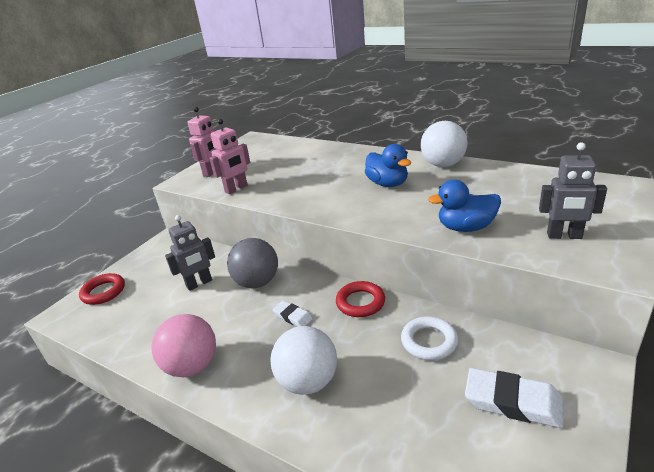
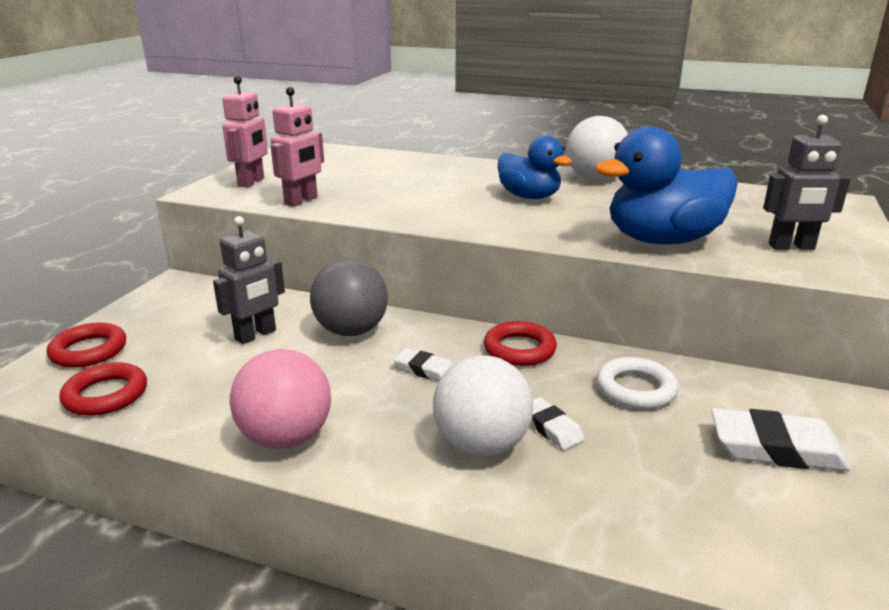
camera: 15 degrees left, 5 degrees down
(103, 326) = (106, 395): none -> red ring
(358, 371) = (551, 428): none -> white eraser
(466, 228) = (662, 240): blue duck -> blue duck, size x1.53

